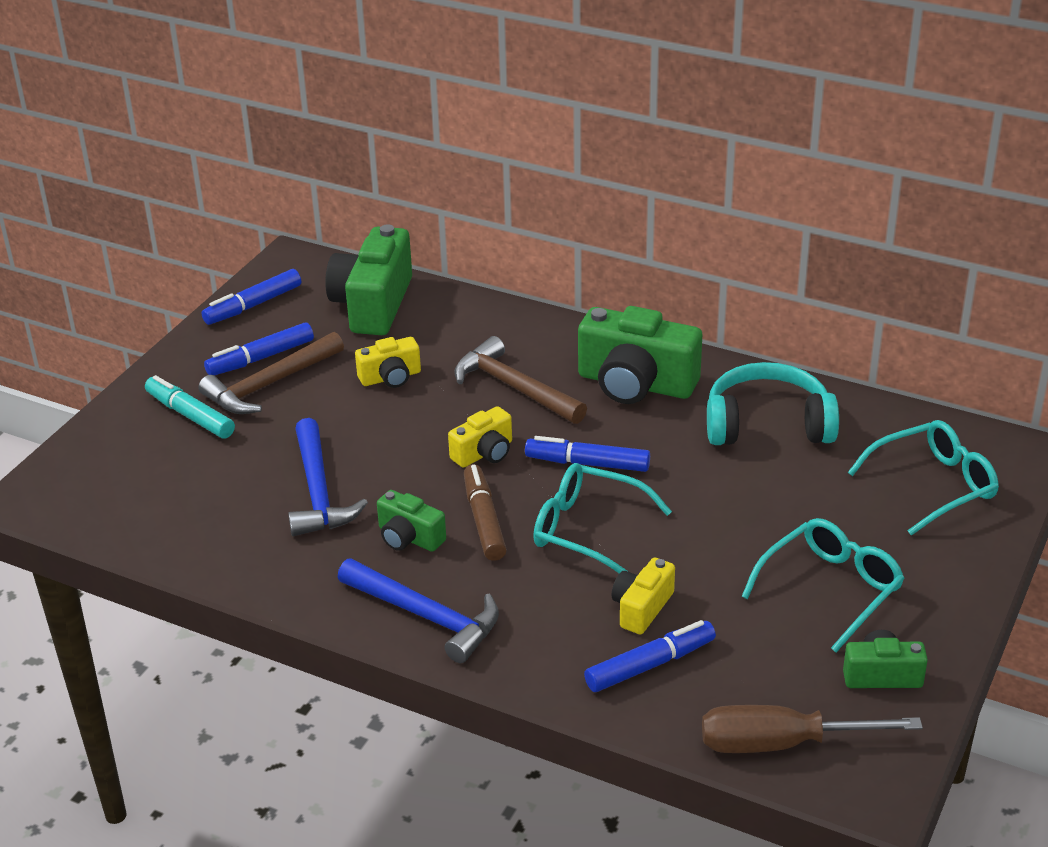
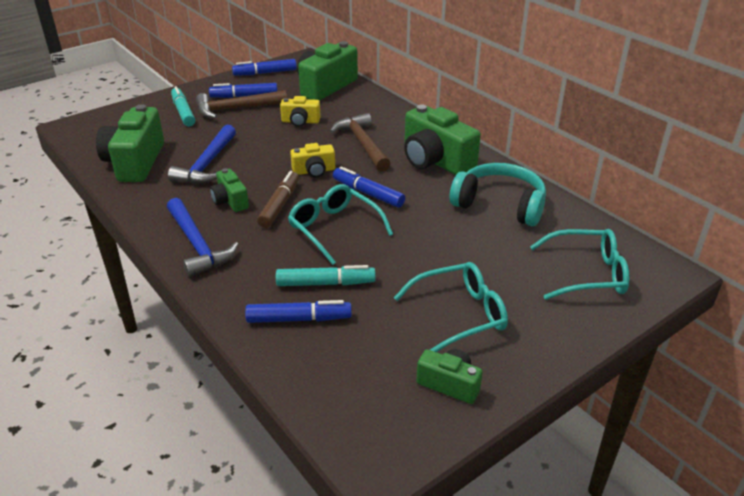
camera: 25 degrees right, 0 degrees up
(203, 524) = (135, 162): none -> green camera
(641, 608) = (325, 283): yellow camera -> turquoise marker
(782, 743) = (339, 403): brown screwdriver -> none

